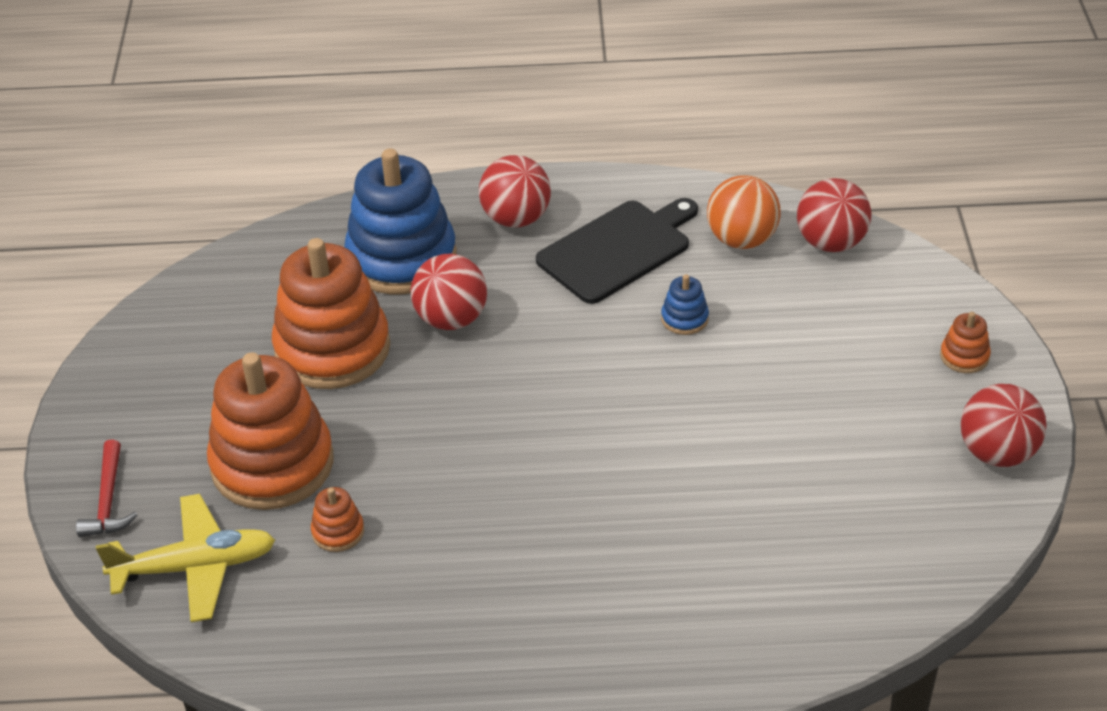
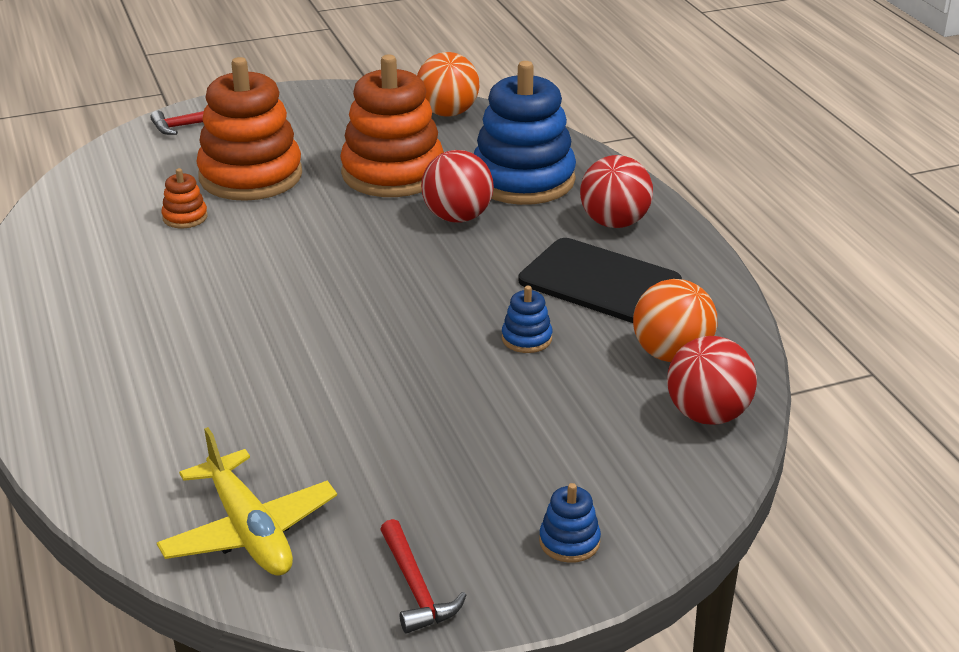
camera: 70 degrees right, 10 degrees down
(195, 567) = (134, 170): yellow plane -> yellow plane (249, 531)
(221, 282) = (448, 113): none -> orange ball
(964, 356) = (569, 542): orange stacking toy -> blue stacking toy
(997, 453) = (415, 587): red ball -> red hammer

